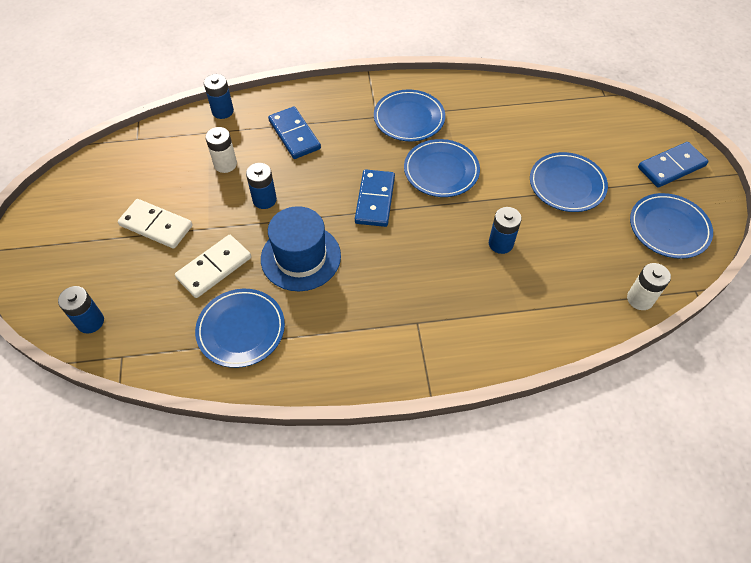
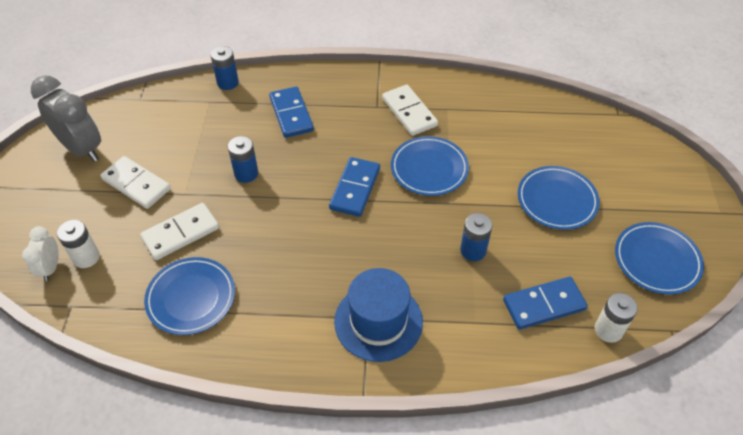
camera: 10 degrees right, 5 degrees down
(90, 197) = (82, 148): none -> grey clock
(90, 322) = (51, 268): blue battery -> white clock
(225, 164) = (217, 134): white battery -> white battery (86, 257)
(301, 257) = (267, 235): blue hat -> blue hat (378, 321)
(409, 118) = (409, 112): blue plate -> white domino
(671, 167) = (673, 196): blue domino -> blue domino (544, 304)

